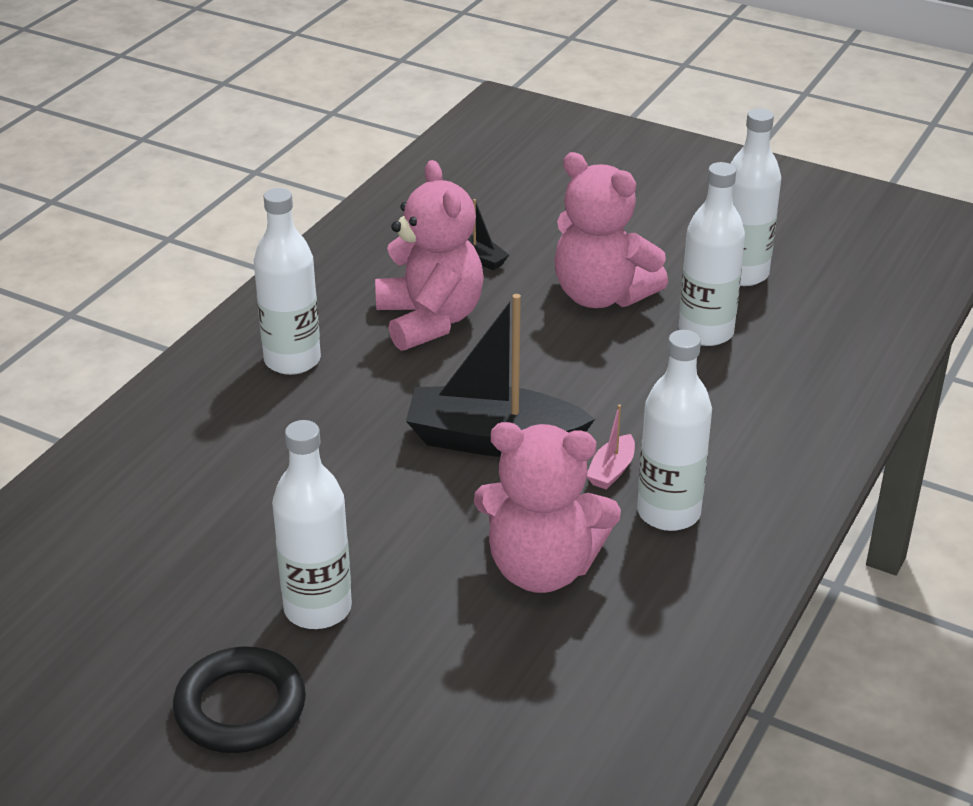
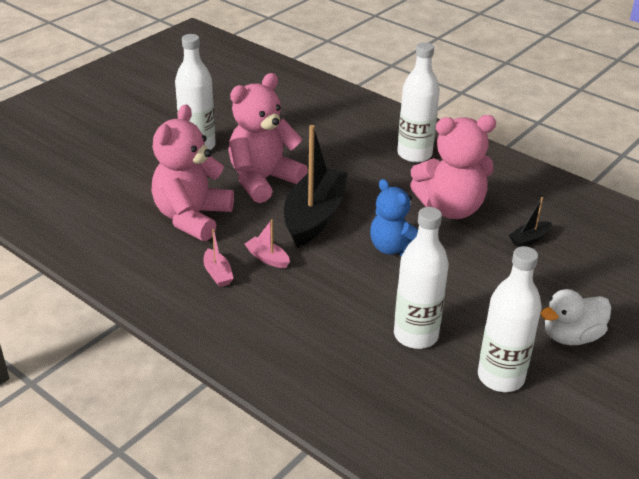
camera: 100 degrees right, 0 degrees up
(240, 707) = (145, 122): black ring -> none
(541, 361) = (393, 248): none -> blue teddy bear
(601, 295) = (474, 290): pink teddy bear -> pink teddy bear (263, 180)
(652, 231) = (571, 336): none -> white duck
(668, 513) = (217, 274): white bottle -> pink boat

